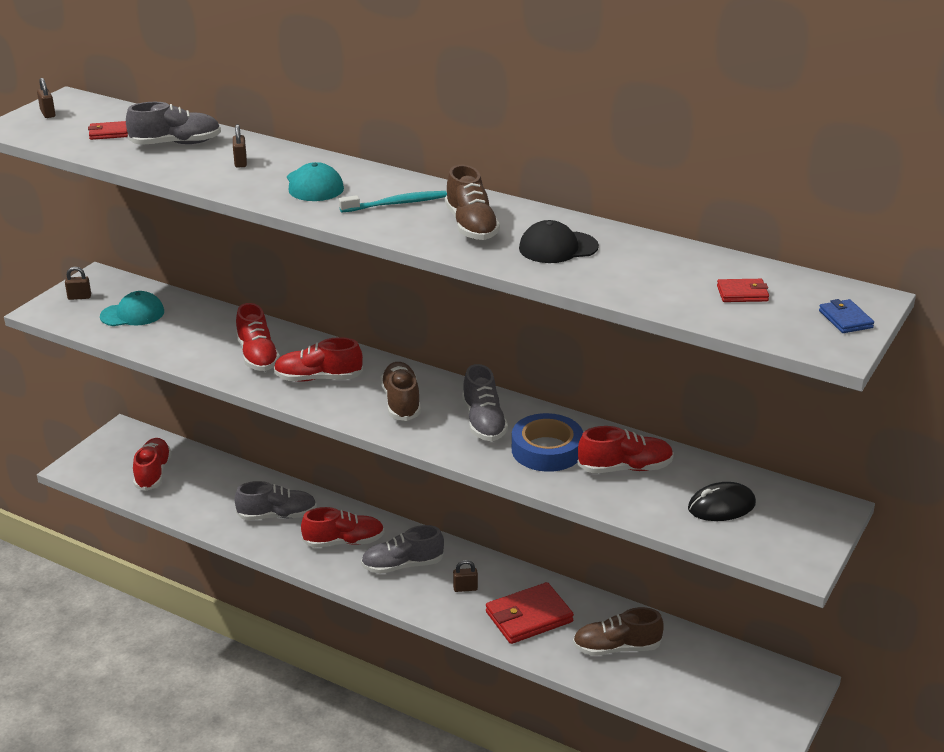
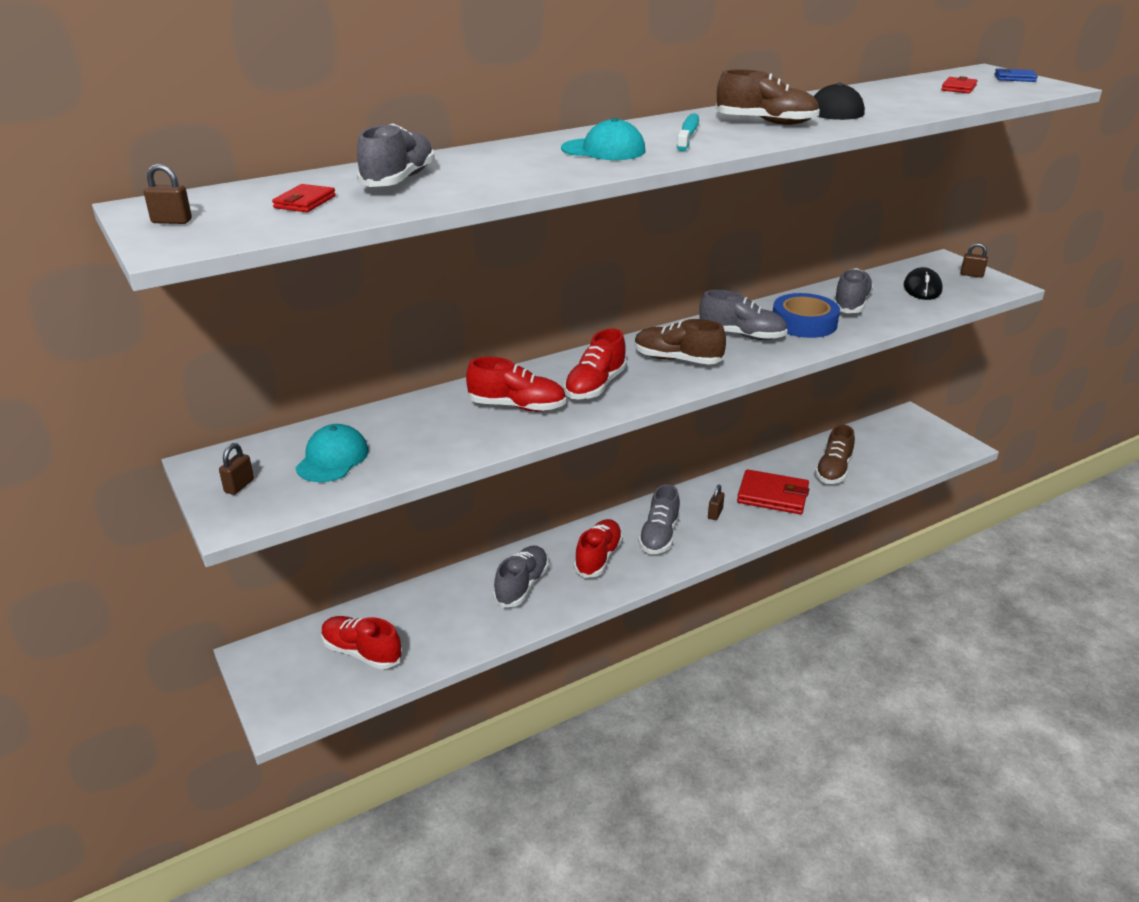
camera: 60 degrees left, 0 degrees up
(240, 162) = (500, 165): brown padlock -> brown padlock (971, 275)
(529, 617) = (772, 496): red wallet -> red wallet turned 75 degrees counterclockwise
(625, 468) = (851, 304): red shoe -> grey shoe

